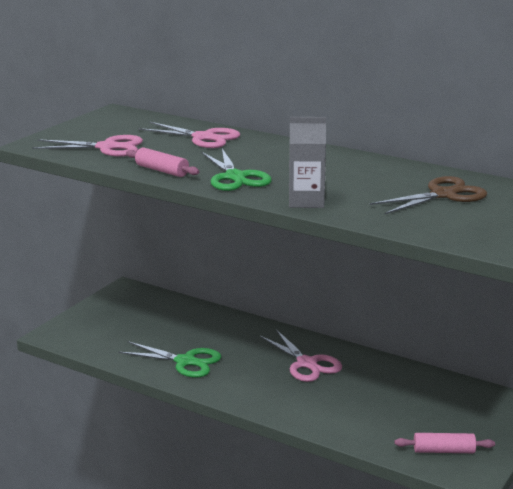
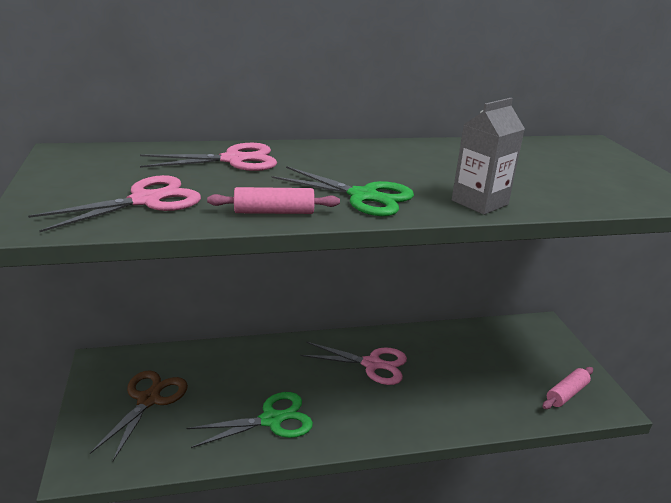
camera: 45 degrees left, 5 degrees up
(443, 195) = (546, 162): brown scissors -> brown scissors (148, 400)

